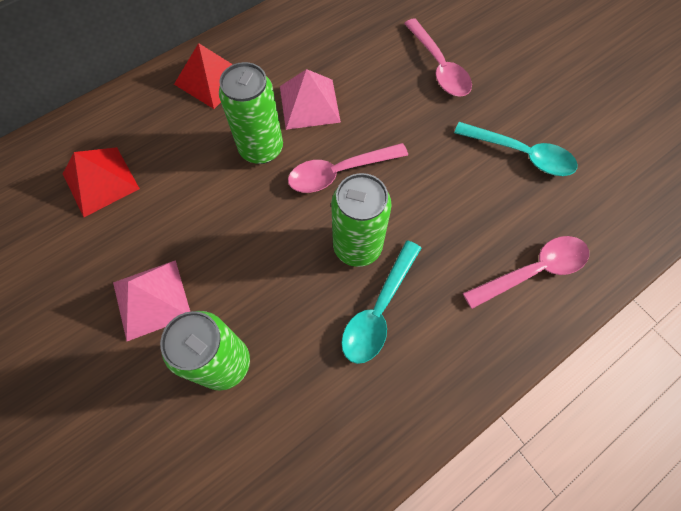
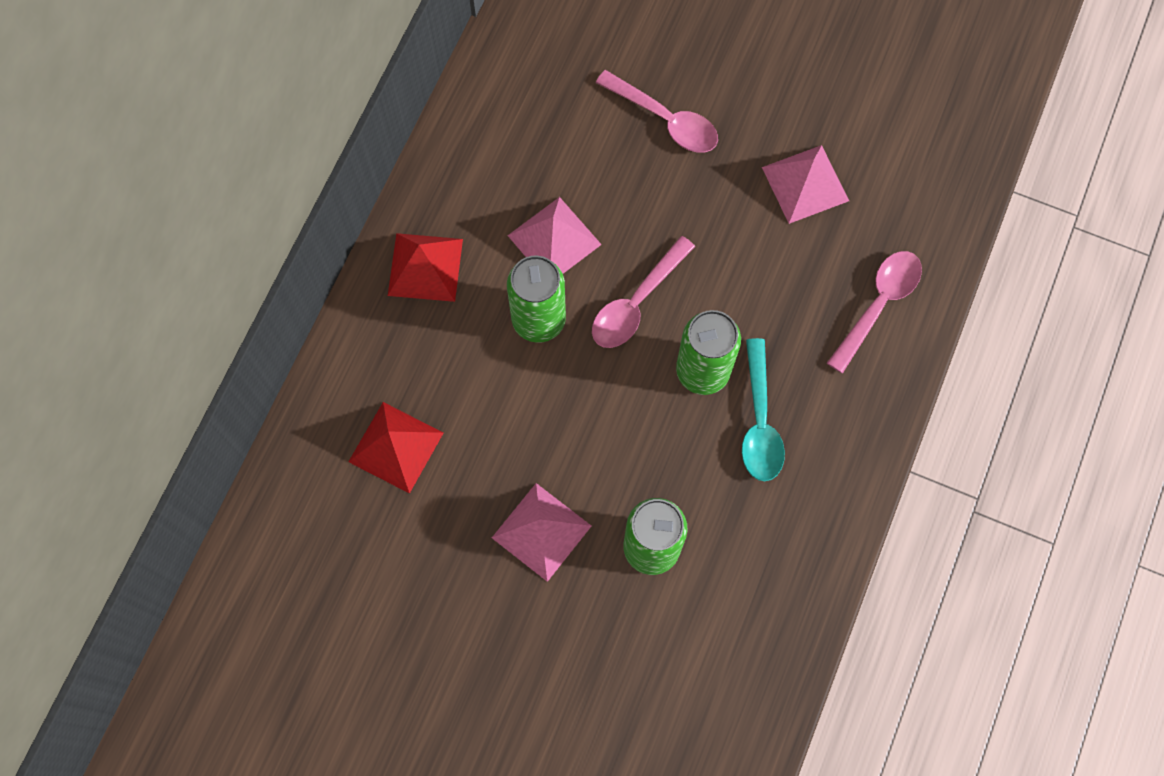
camera: 30 degrees left, 5 degrees up
(520, 154) = (805, 183): turquoise spoon -> pink pyramid

